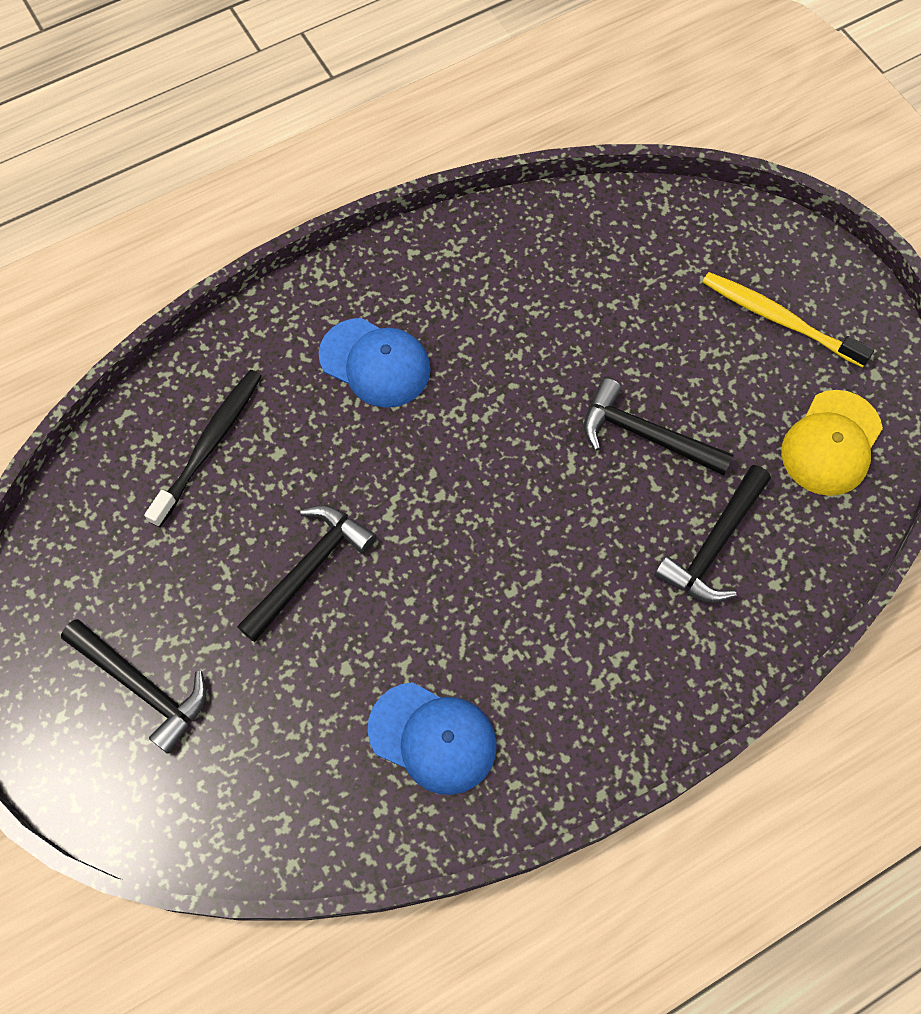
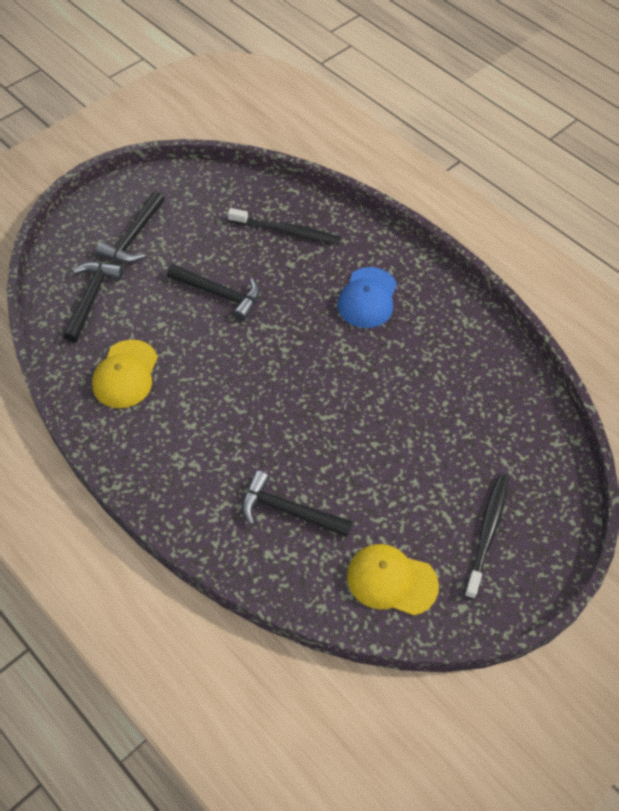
camera: 75 degrees right, 10 degrees down
(433, 738) = (125, 374): blue cap -> yellow cap
(645, 435) = (361, 457): black hammer -> black hammer (91, 299)
(778, 319) = (487, 532): yellow toothbrush -> black toothbrush

